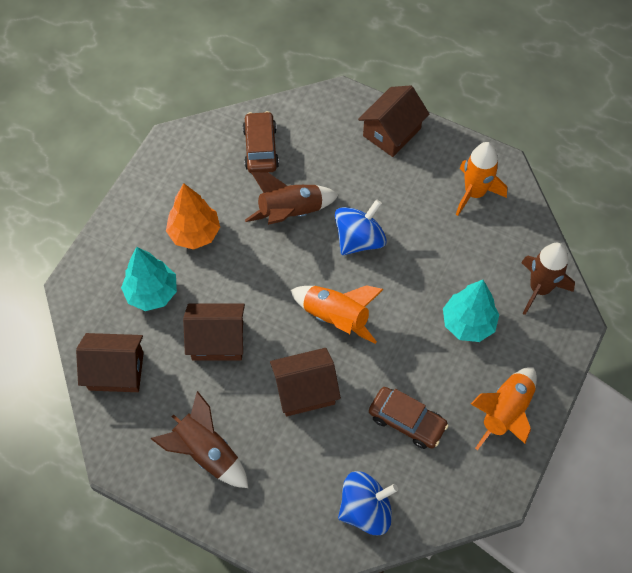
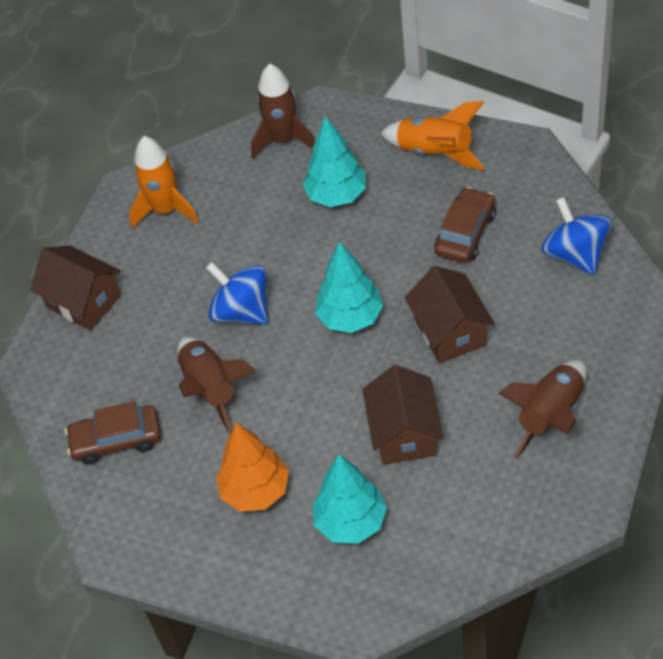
camera: 90 degrees left, 10 degrees down
(116, 371) = (469, 538): brown house -> none
(336, 317) = (350, 318): orange rocket -> turquoise tree

